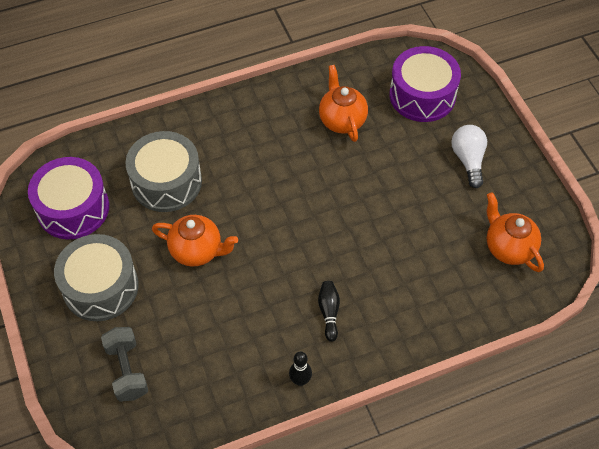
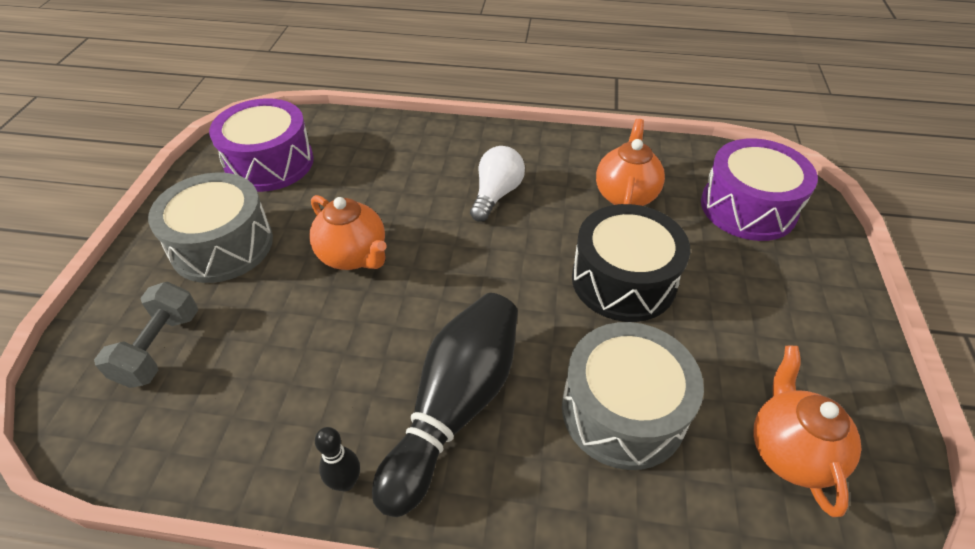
camera: 30 degrees right, 10 degrees down
(166, 182) = (381, 177): grey drum -> grey drum (623, 411)
(329, 312) = (455, 407): black bowling pin -> black bowling pin, size x2.35
(375, 186) = (623, 280): none -> black drum
(468, 160) = (778, 303): white light bulb -> white light bulb (496, 194)

